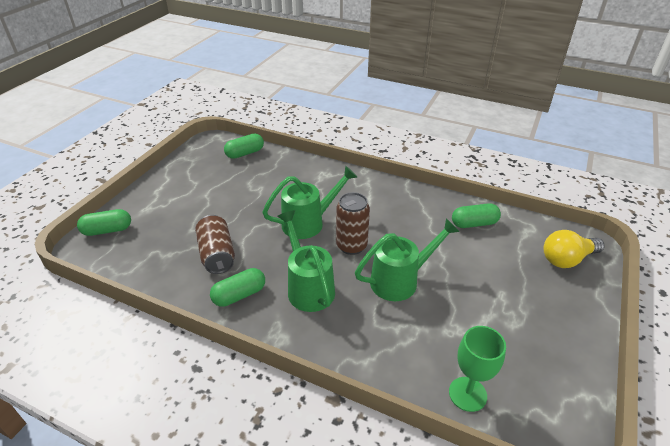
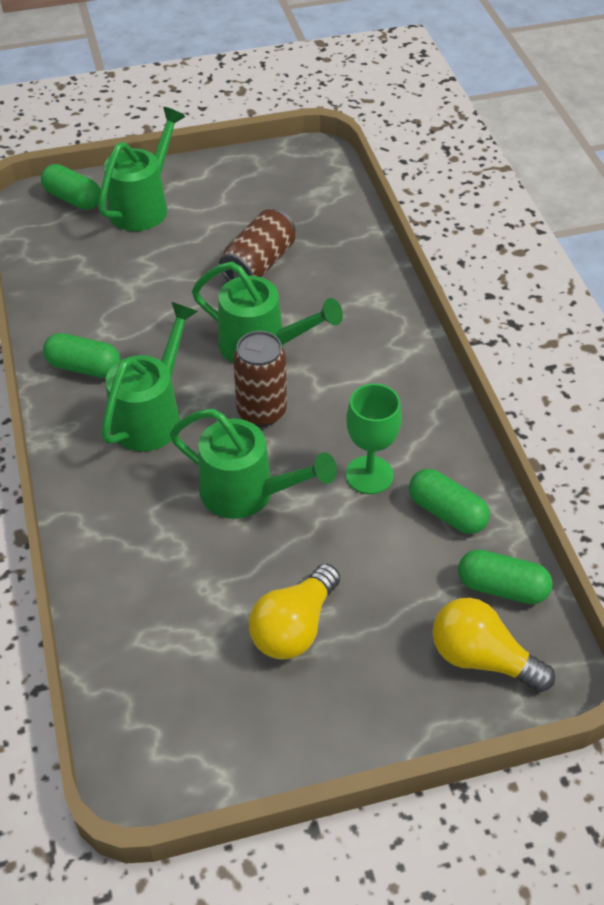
camera: 50 degrees right, 10 degrees up
(155, 208) = (144, 205): none -> green watering can
(217, 254) = (125, 307): brown can -> brown can (259, 264)
(245, 153) = (329, 200): green capsule -> green capsule (502, 587)
(467, 394) = (122, 651): green goblet -> green goblet (369, 475)
(503, 311) = (294, 627): none -> yellow light bulb

